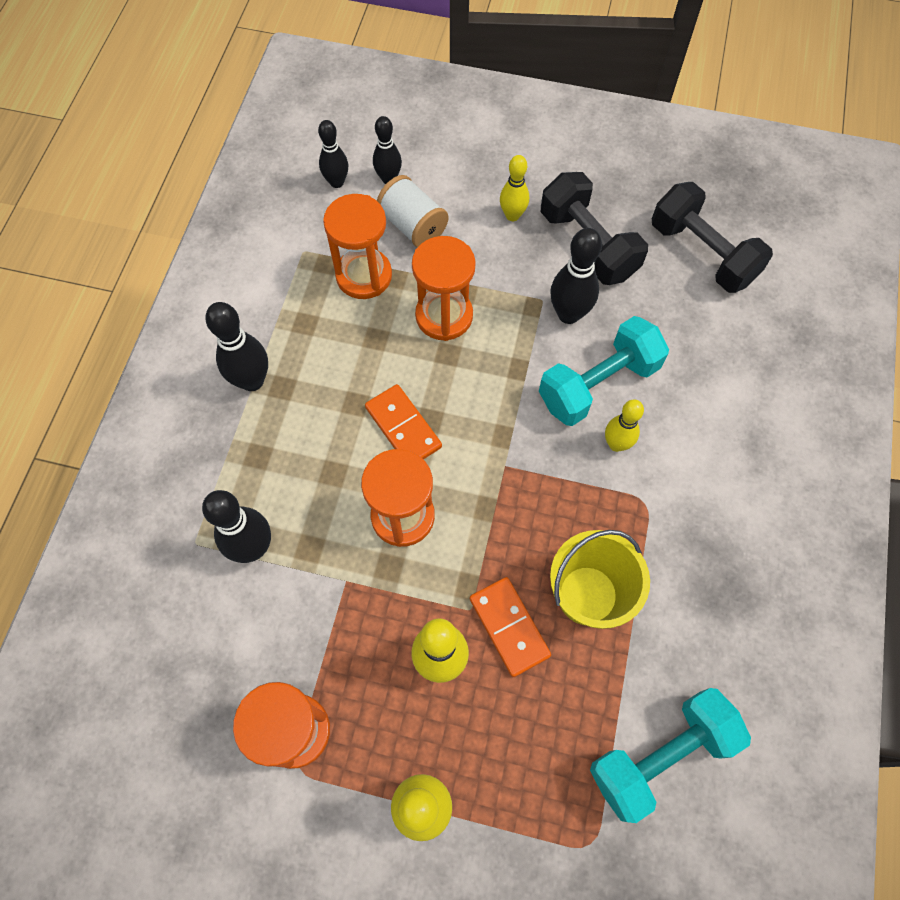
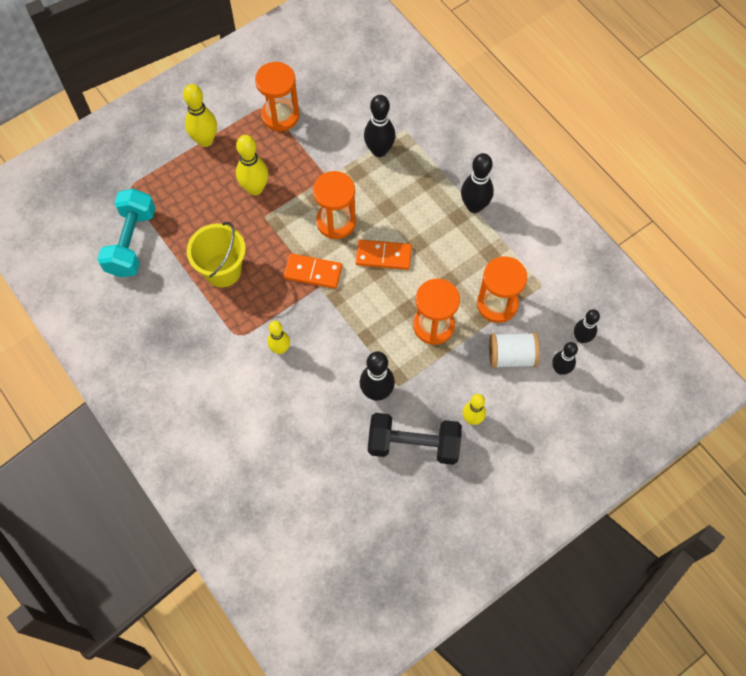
camera: 130 degrees right, 0 degrees up
(509, 627) = (241, 226): orange domino -> orange domino (313, 272)
(598, 384) = (321, 370): turquoise dumbbell -> none
(702, 253) = (349, 507): black dumbbell -> none

